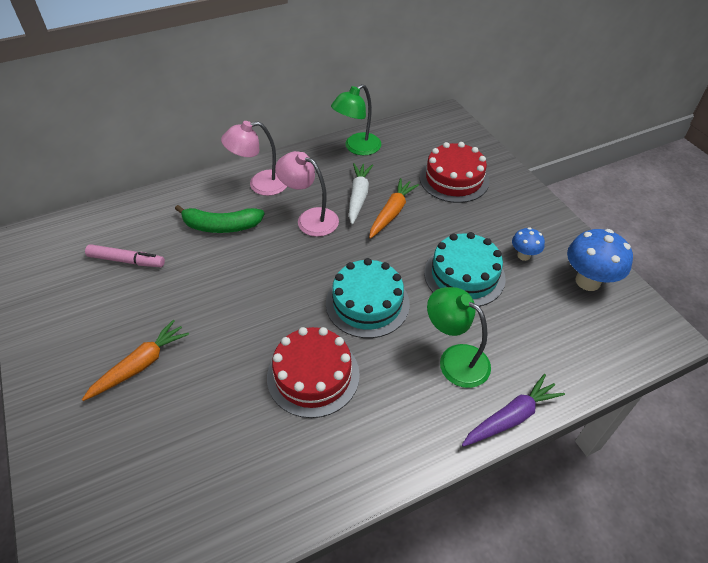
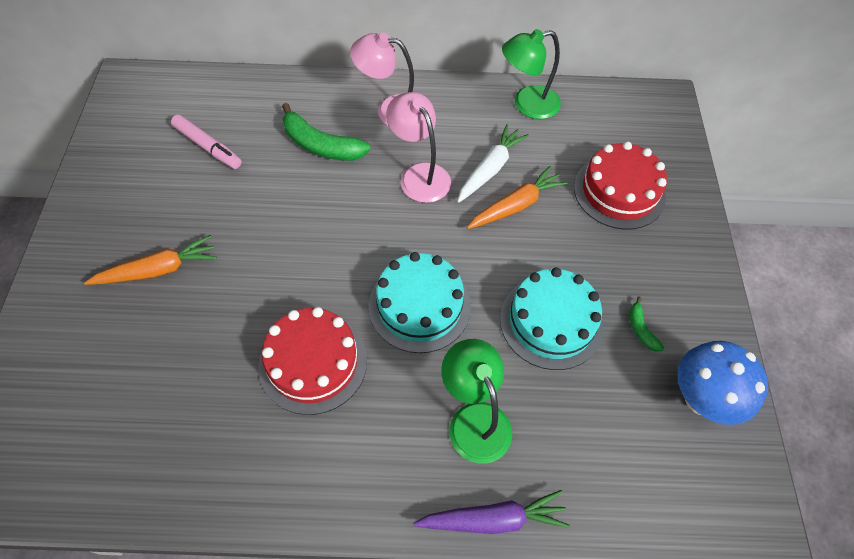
camera: 25 degrees right, 10 degrees up
(524, 255) = (641, 329): blue mushroom -> green banana

